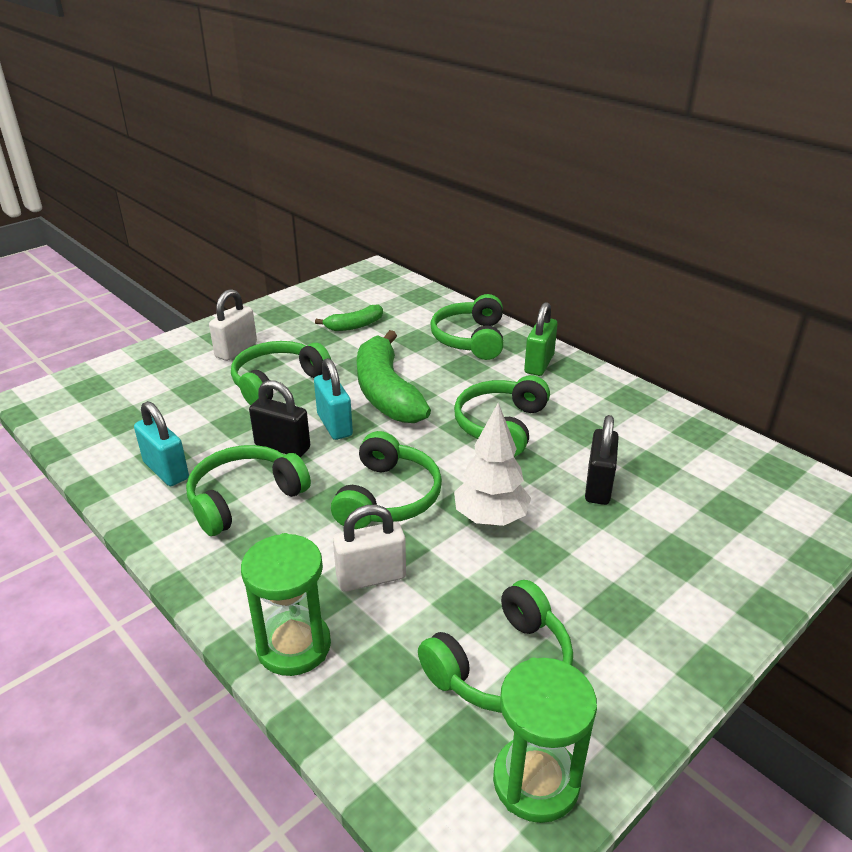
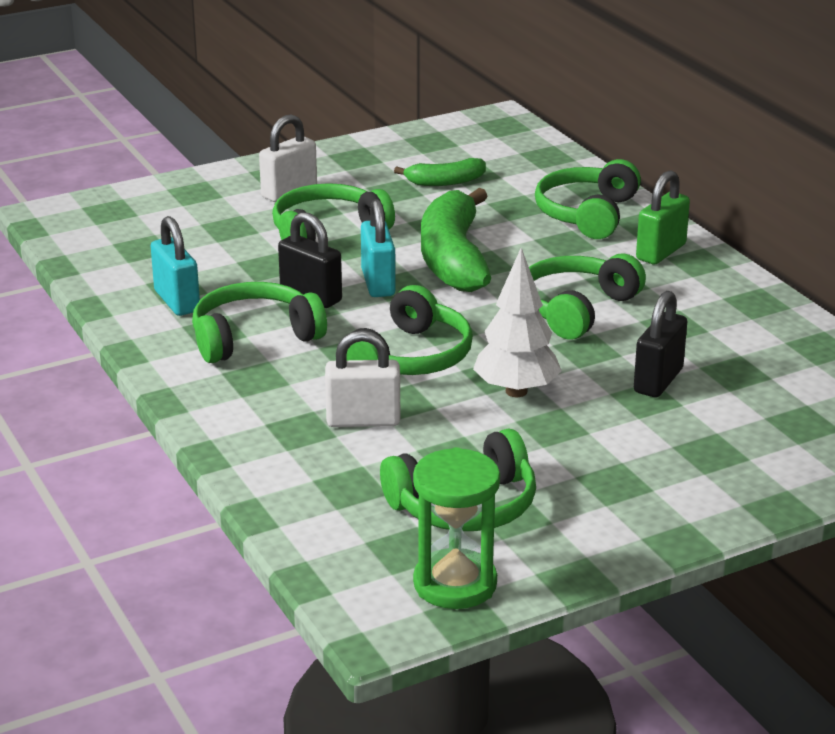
camera: 15 degrees right, 5 degrees down
(294, 646) = (265, 460): green hourglass -> none

